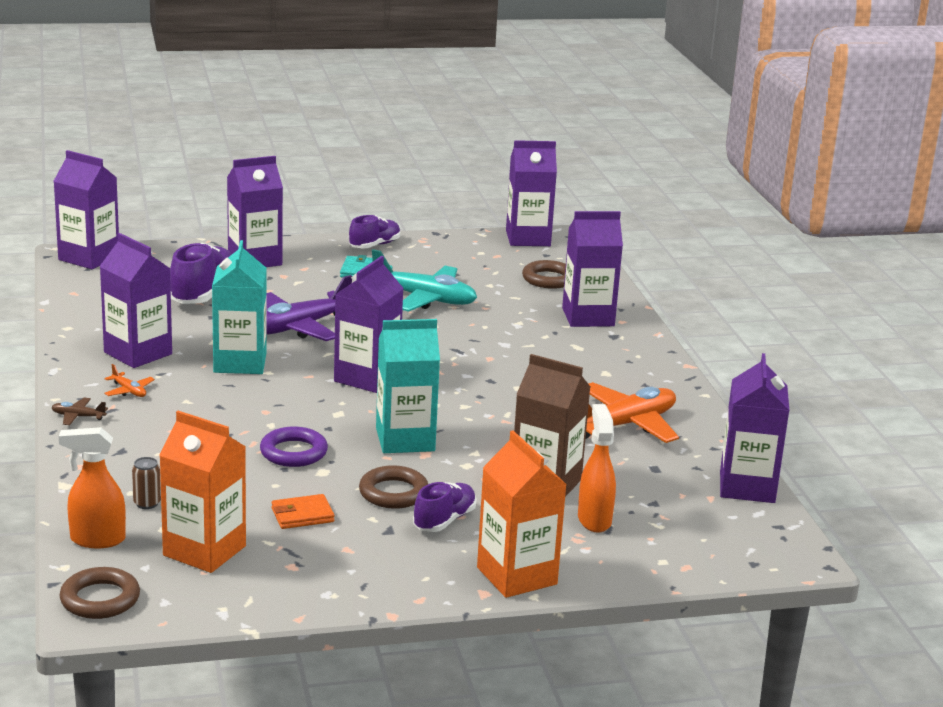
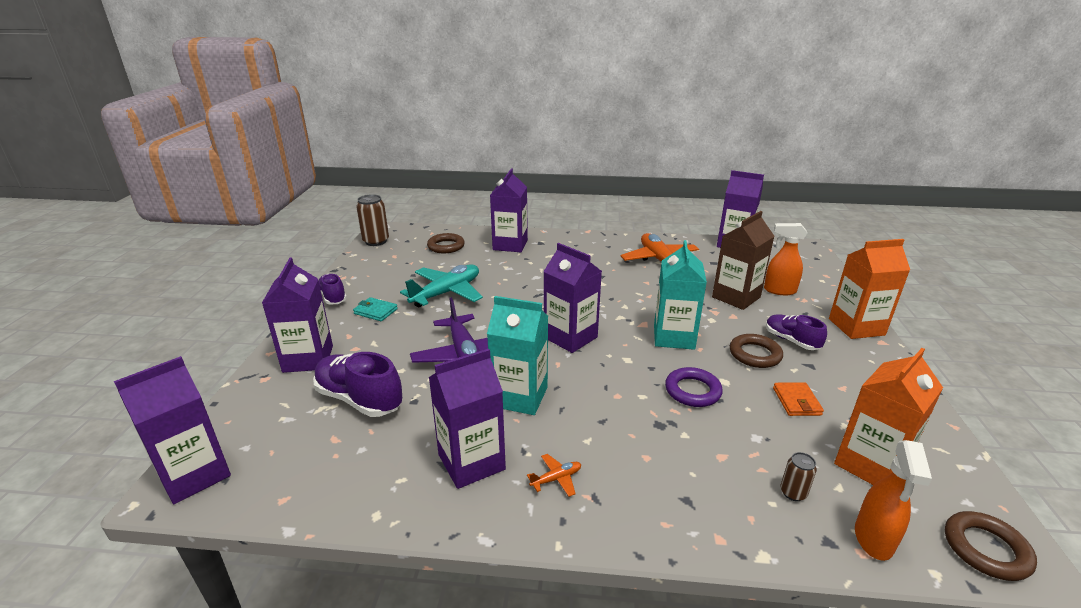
camera: 70 degrees left, 5 degrees up
(78, 416) = (607, 528): brown plane -> none
(528, 238) = (376, 241): purple carton -> brown can

